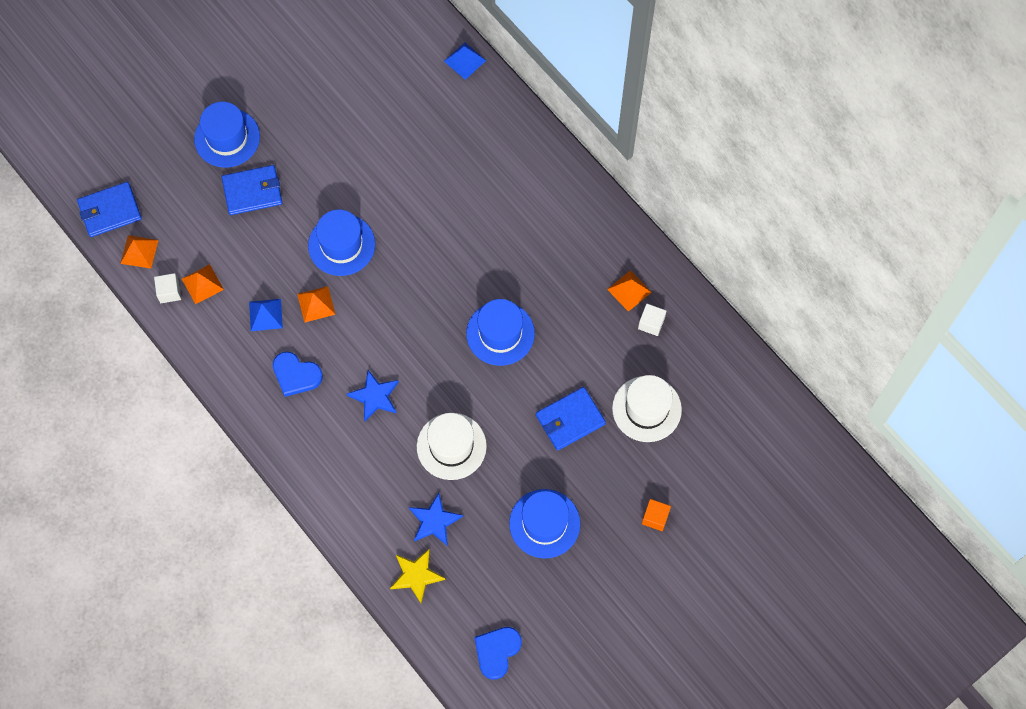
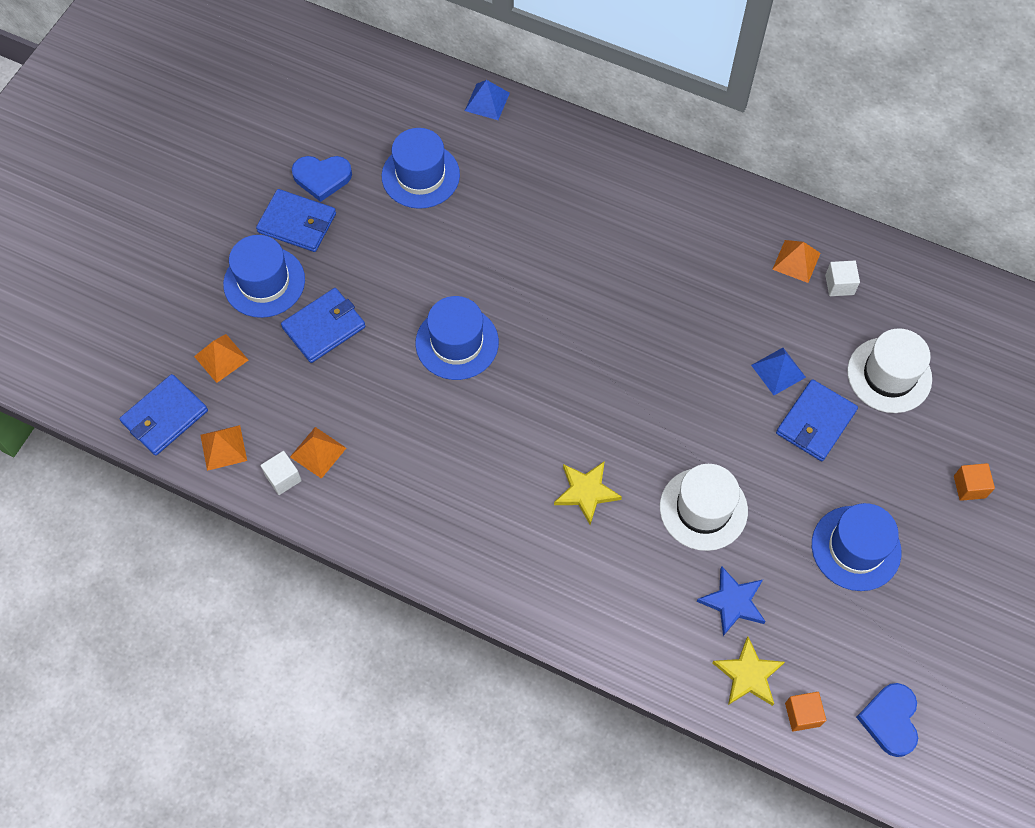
camera: 25 degrees left, 5 degrees down
(265, 314) = (410, 455): blue pyramid -> blue pyramid (778, 371)
(273, 101) = (297, 223): none -> blue wallet
(296, 375) = (482, 507): blue heart -> blue heart (322, 178)
(316, 304) = (463, 418): orange pyramid -> orange pyramid (221, 358)
(375, 397) = (586, 492): blue star -> yellow star
(438, 619) = (802, 714): none -> orange cube
(500, 333) = (686, 363): blue hat -> blue hat (420, 175)

